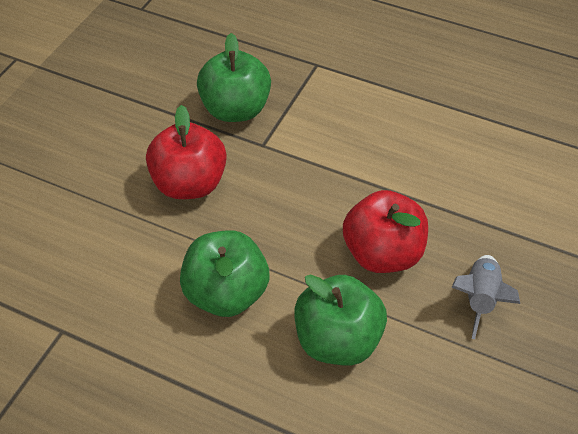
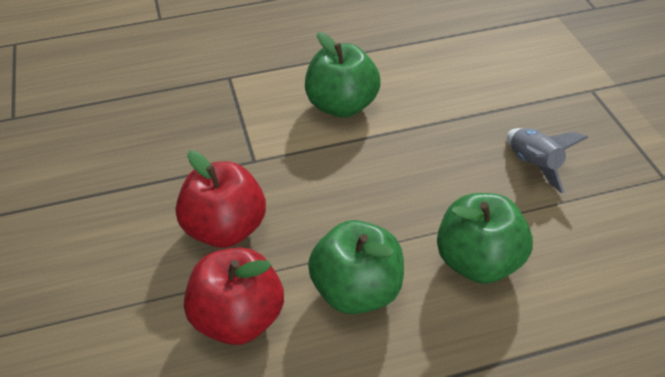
camera: 40 degrees left, 5 degrees down
(235, 110) = (199, 148): green apple -> green apple (342, 106)
(382, 254) = (437, 179): red apple -> red apple (238, 319)

